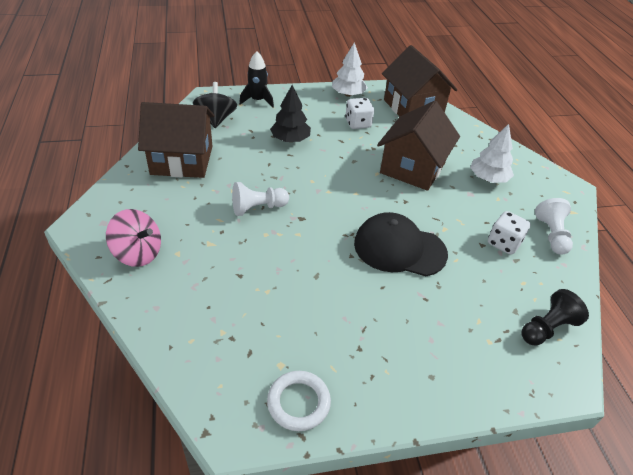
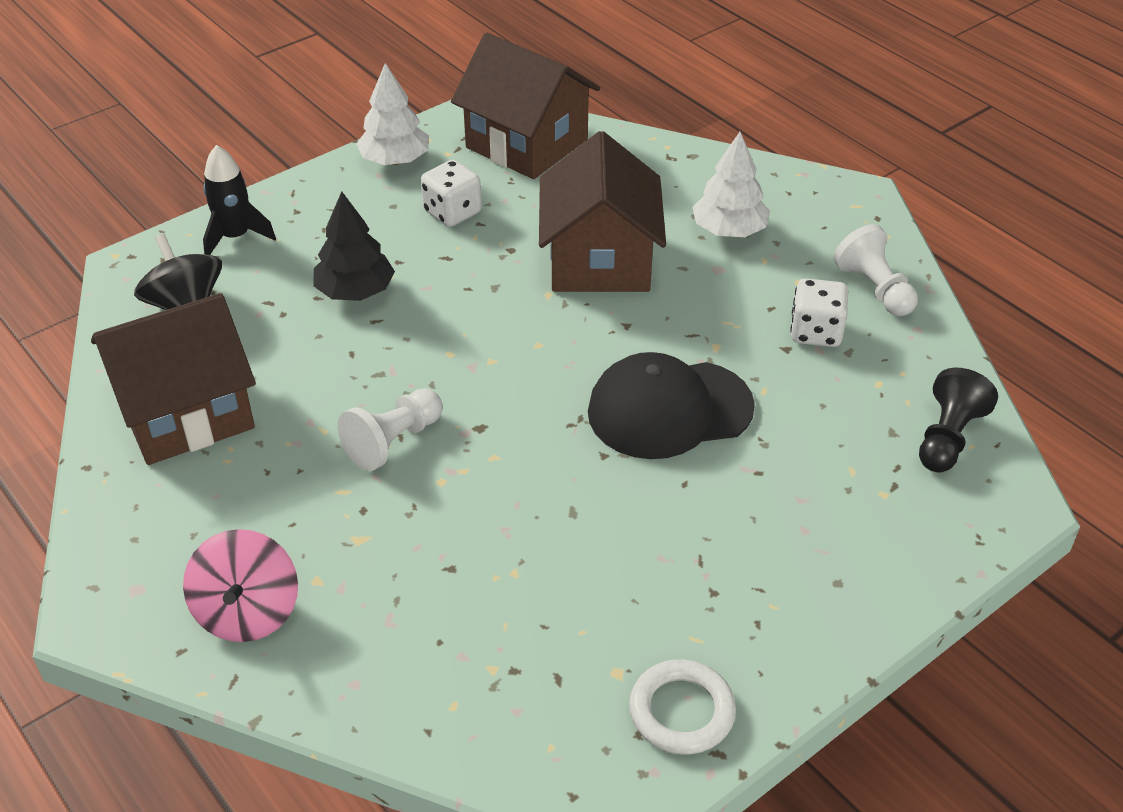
camera: 25 degrees left, 0 degrees up
(138, 253) = (248, 612): pink spinning top -> pink spinning top turned 90 degrees clockwise

